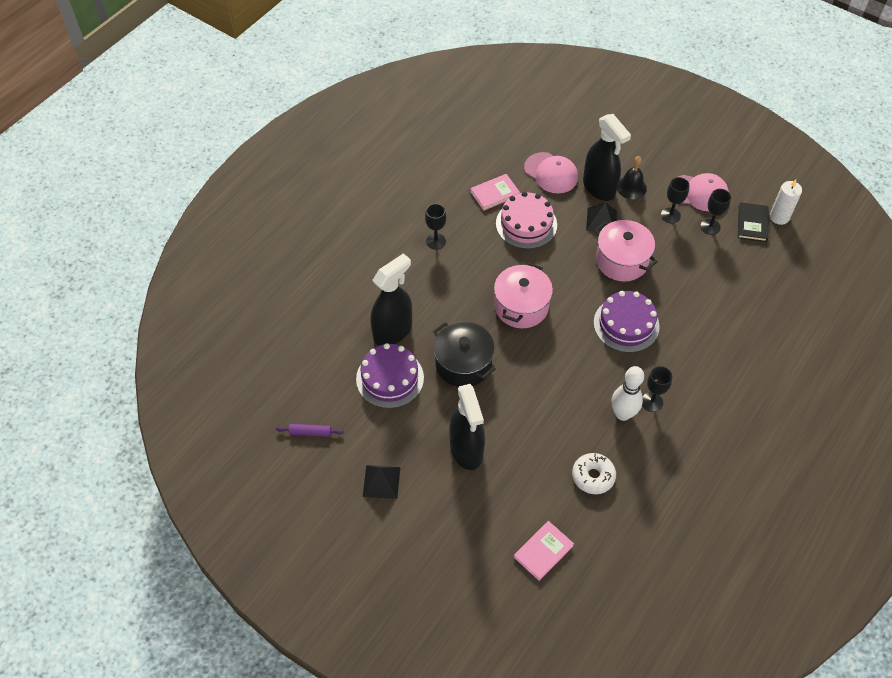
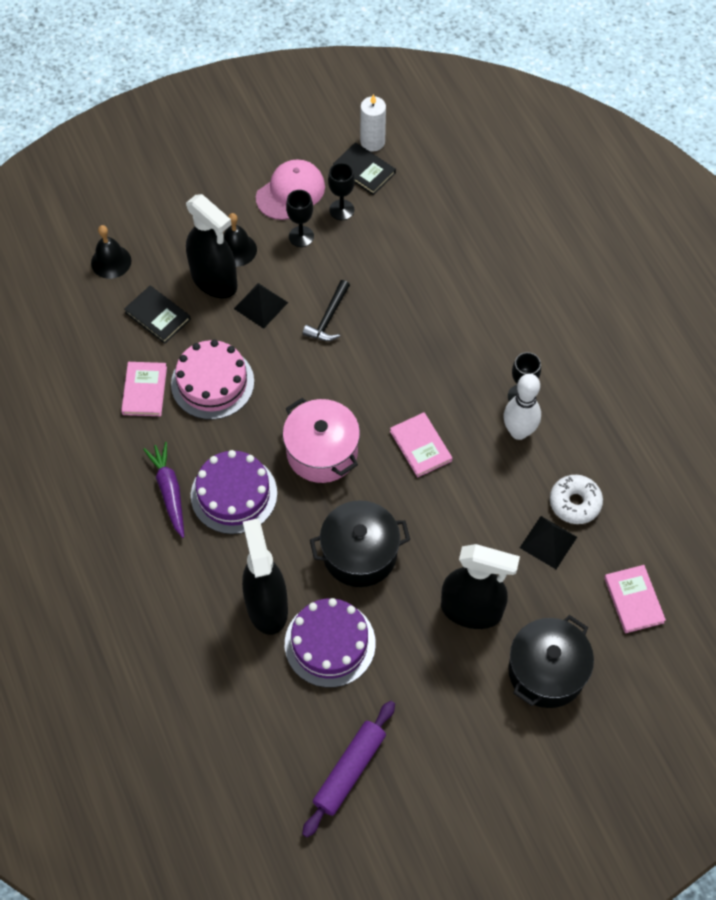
camera: 60 degrees left, 5 degrees up
(310, 432) = (349, 770): purple rolling pin -> purple rolling pin, size x1.74
(381, 481) = (460, 722): black pyramid -> black pyramid (548, 542)
(436, 241) = (169, 491): black goblet -> purple carrot
(451, 518) = (546, 671): none -> black pot
(551, 173) = (158, 316): pink cap -> black book
(567, 360) = (421, 446): none -> pink book
(570, 131) = (111, 261): none -> black bell
(599, 188) = (214, 281): black spray bottle -> black spray bottle turned 45 degrees clockwise
(622, 261) = (328, 318): pink pot -> black hammer
(626, 324) = (412, 363): purple cake -> purple cake (234, 494)

